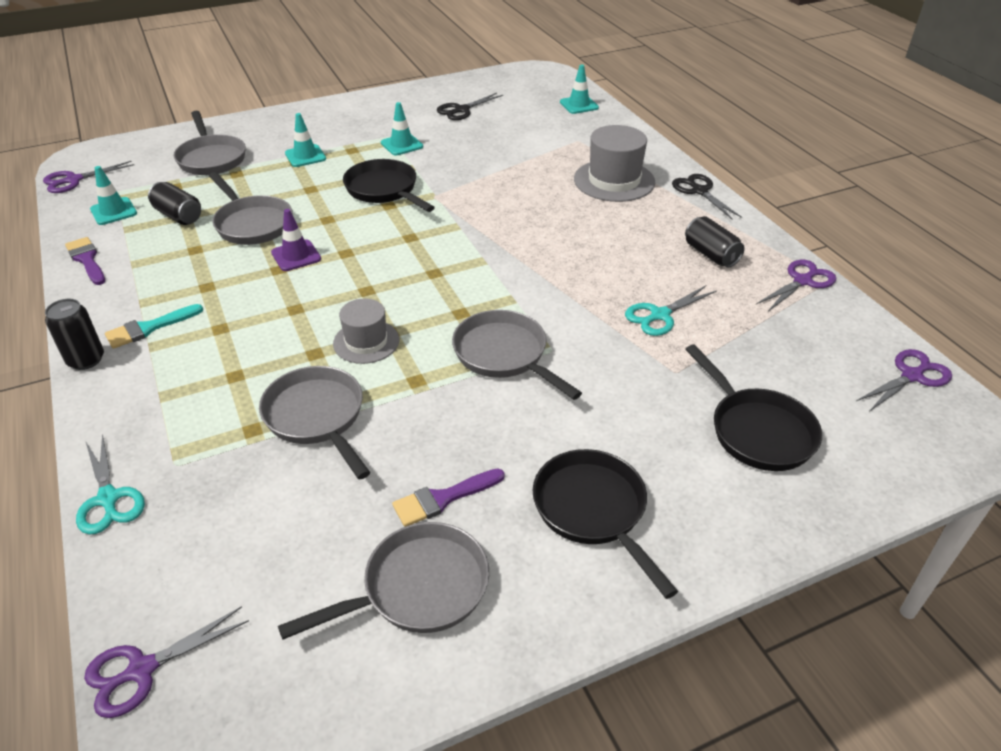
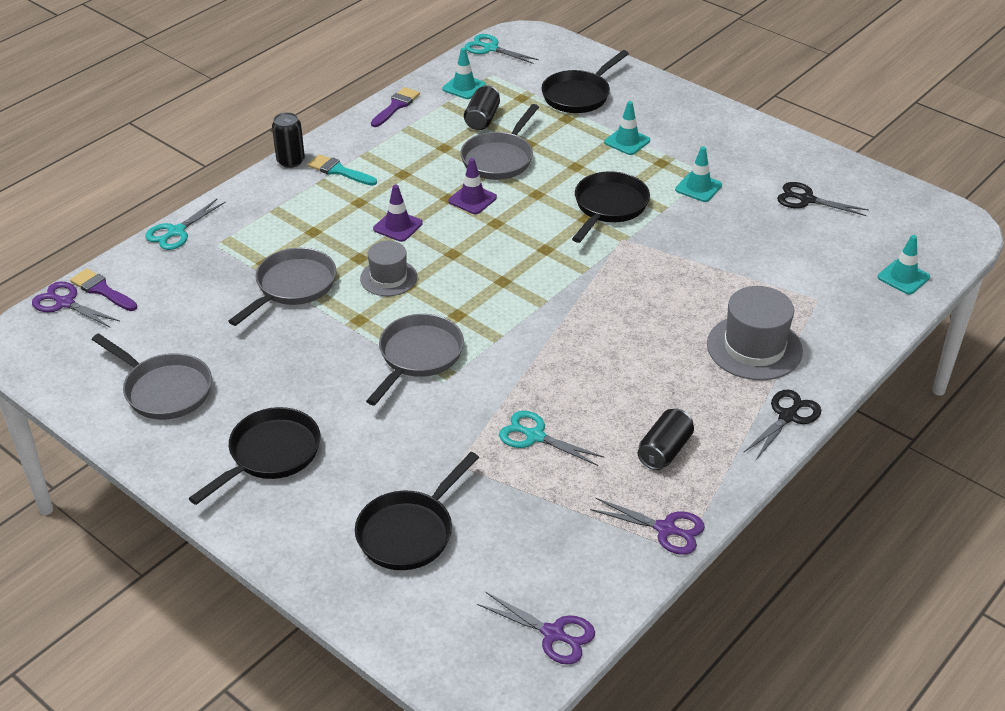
camera: 65 degrees right, 0 degrees up
(74, 180) = (490, 48): purple scissors -> turquoise scissors
(211, 158) = (579, 95): grey pan -> black pan
(289, 313) = (398, 226): none -> purple traffic cone
(443, 498) = (245, 375): purple brush -> purple brush (102, 290)

